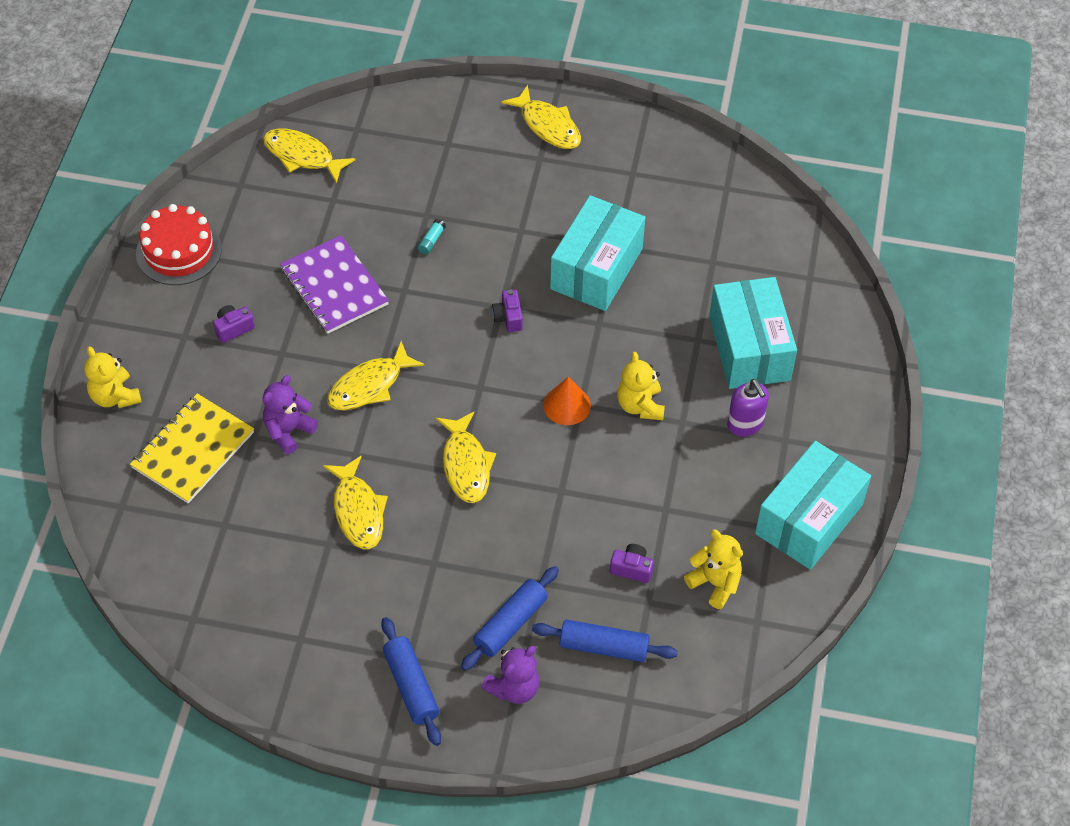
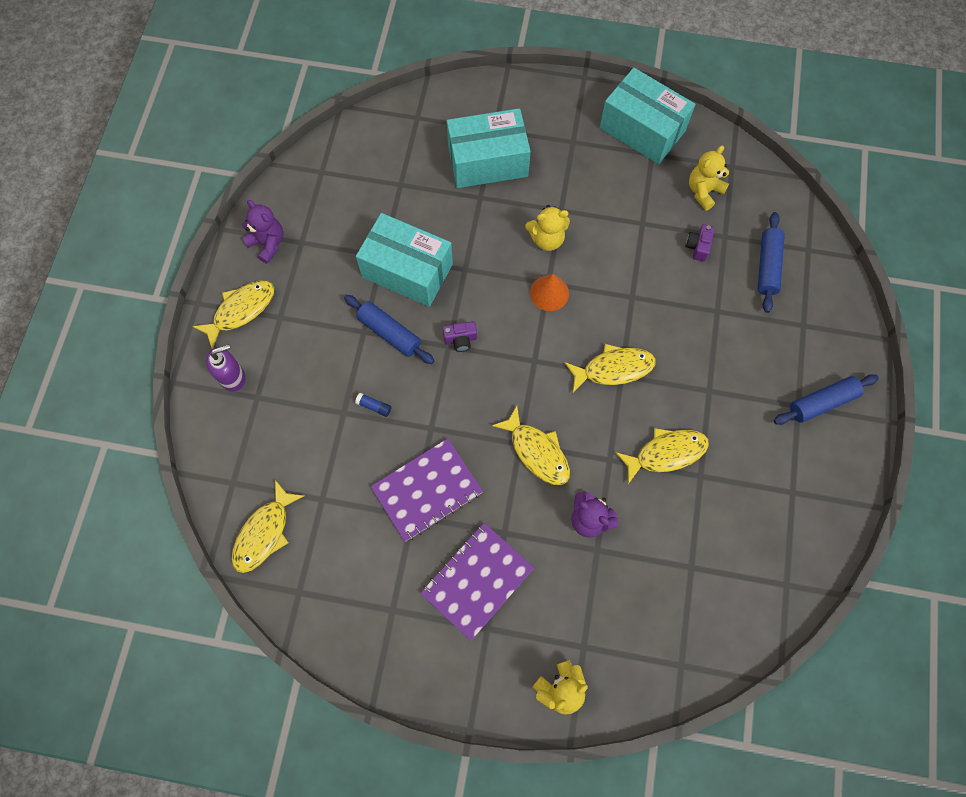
camera: 90 degrees left, 15 degrees up
(178, 251) = (383, 646): red cake -> none
(193, 450) = (616, 604): yellow notebook -> none
(233, 328) = (477, 581): purple camera -> purple notebook
(431, 241) = (374, 406): turquoise glue stick -> blue glue stick
(510, 624) = (757, 332): blue rolling pin -> blue rolling pin (389, 333)
(514, 688) = (811, 328): purple teddy bear -> purple teddy bear (268, 243)
(745, 424) = (560, 167): purple soap dispenser -> purple soap dispenser (233, 377)

